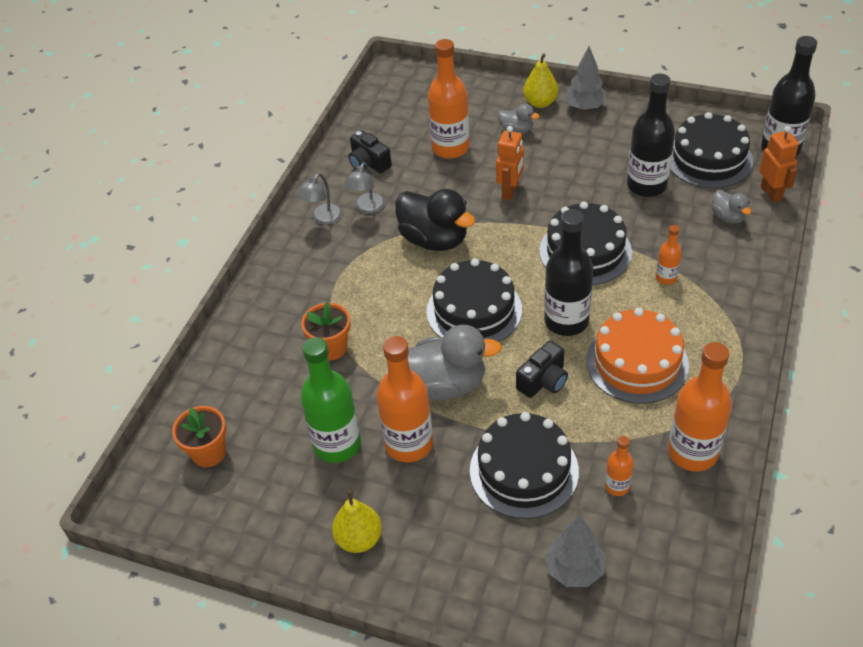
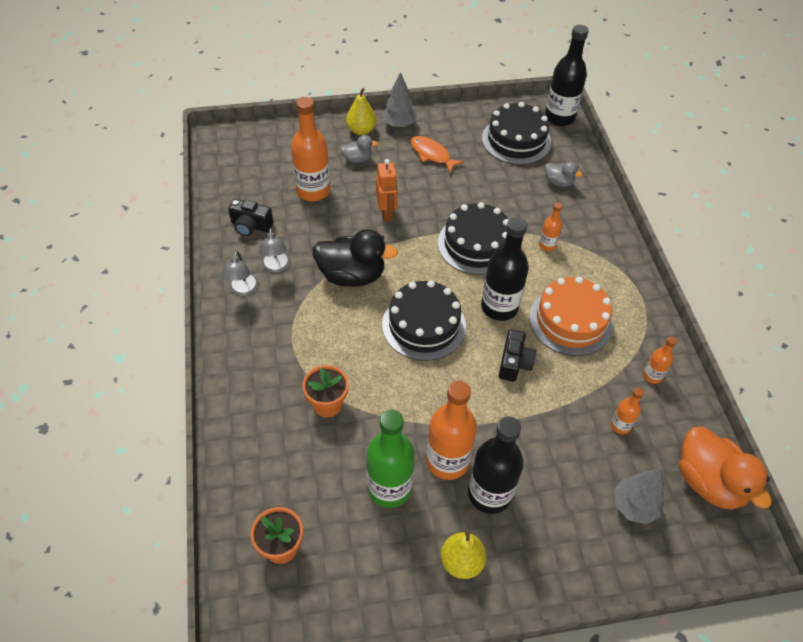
camera: 35 degrees left, 5 degrees up
(444, 385) = (442, 398): grey duck -> none
(524, 470) = (548, 443): black cake -> none
(600, 147) = (432, 154): none -> orange fish
(646, 185) = (486, 175): black bottle -> black bottle (489, 494)
(679, 584) = (708, 482): none -> orange duck
(692, 452) = (652, 376): orange bottle -> orange bottle, size x0.50
(771, 193) = (575, 154): orange robot -> none

